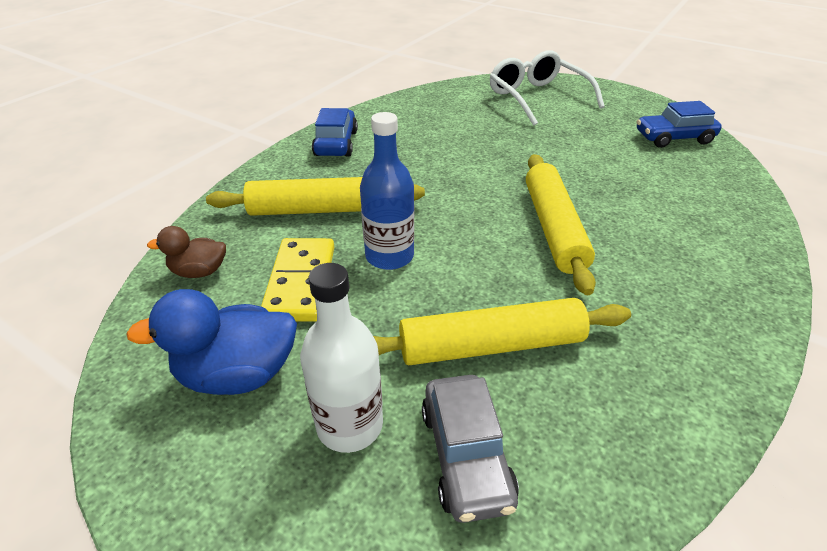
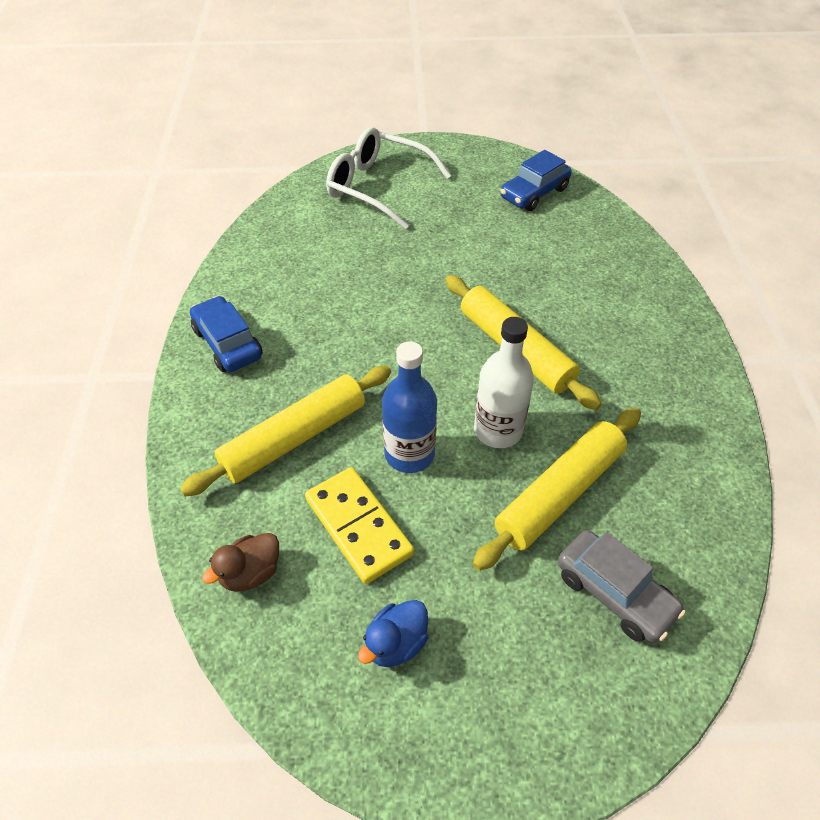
camera: 35 degrees left, 10 degrees up
(238, 374) = (396, 643): blue duck -> blue duck, size x0.60
(350, 425) = (520, 625): white bottle -> white bottle (498, 430)

